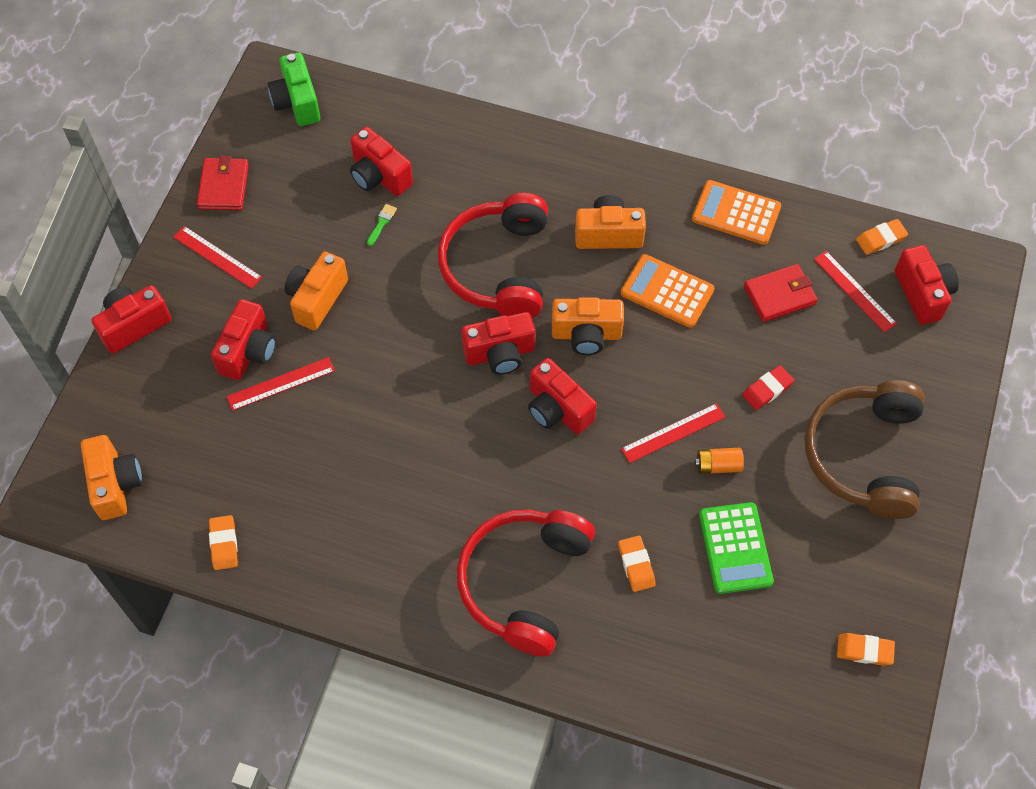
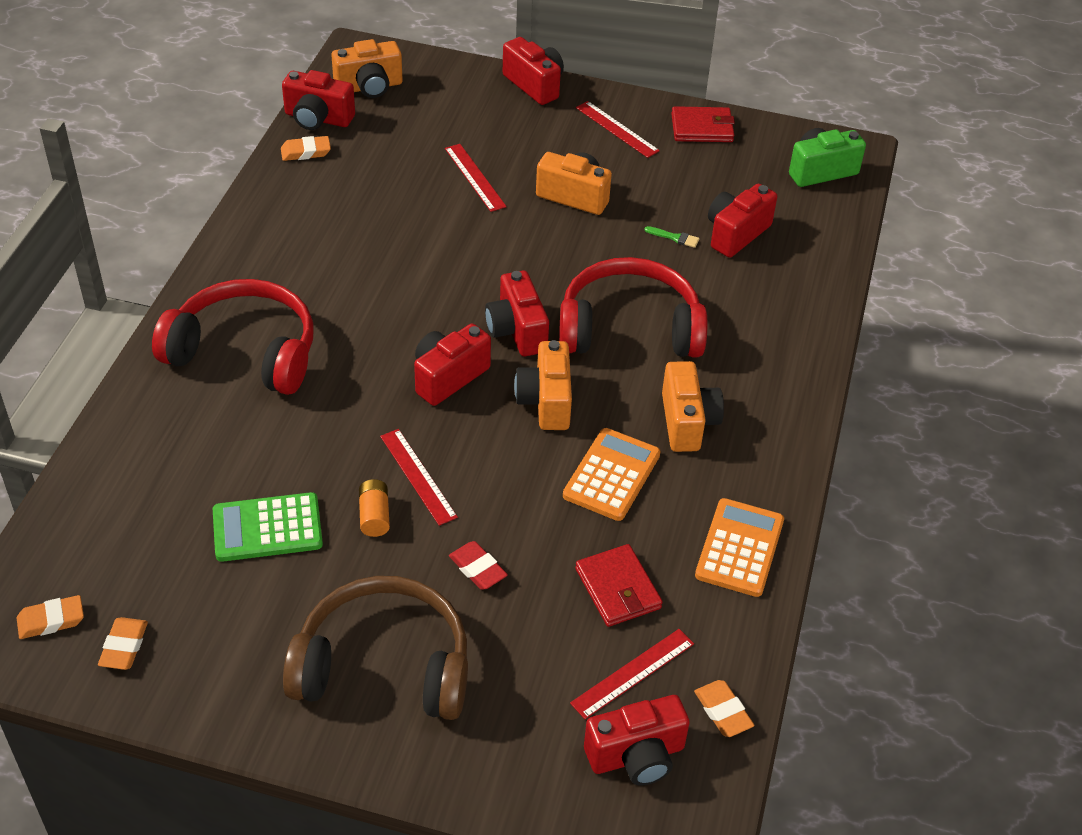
camera: 85 degrees right, 15 degrees down
(217, 257) = (617, 129): red ruler -> red ruler turned 75 degrees counterclockwise
(248, 351) = (510, 155): red camera -> red camera (318, 118)
(636, 565) = (255, 440): orange eraser -> orange eraser (51, 620)

